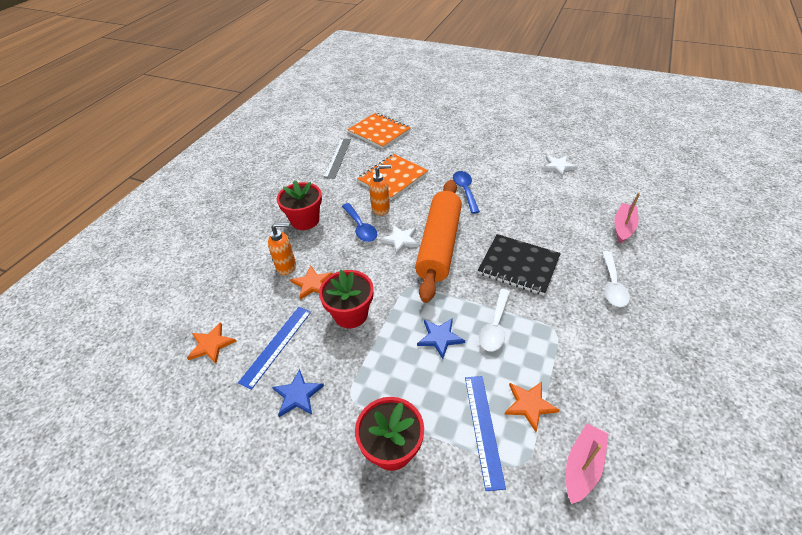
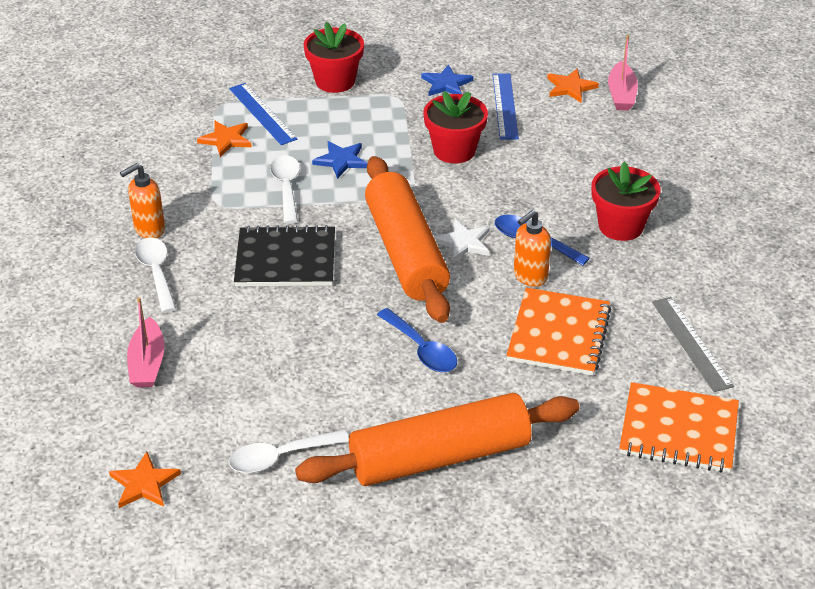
camera: 150 degrees right, 5 degrees down
(286, 266) = (578, 169): orange soap dispenser -> orange soap dispenser (149, 229)
(312, 284) = (527, 162): orange star -> orange star (144, 483)
(485, 149) = (439, 457): none -> orange rolling pin
(558, 166) = (280, 457): white star -> white spoon
(582, 466) = (168, 118): pink boat -> pink boat (621, 94)

